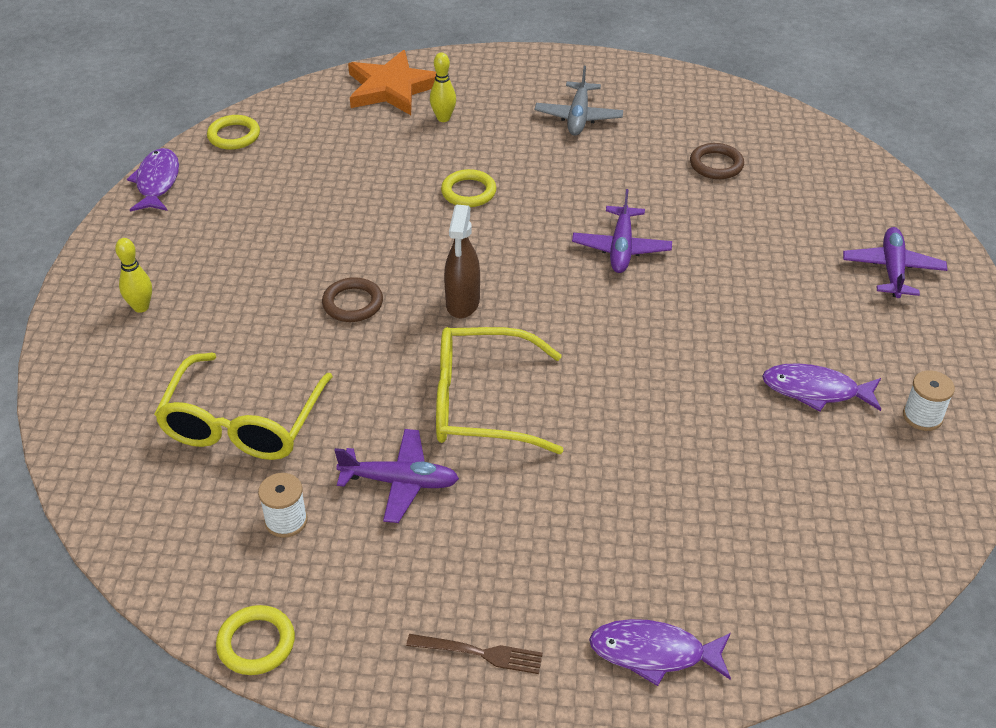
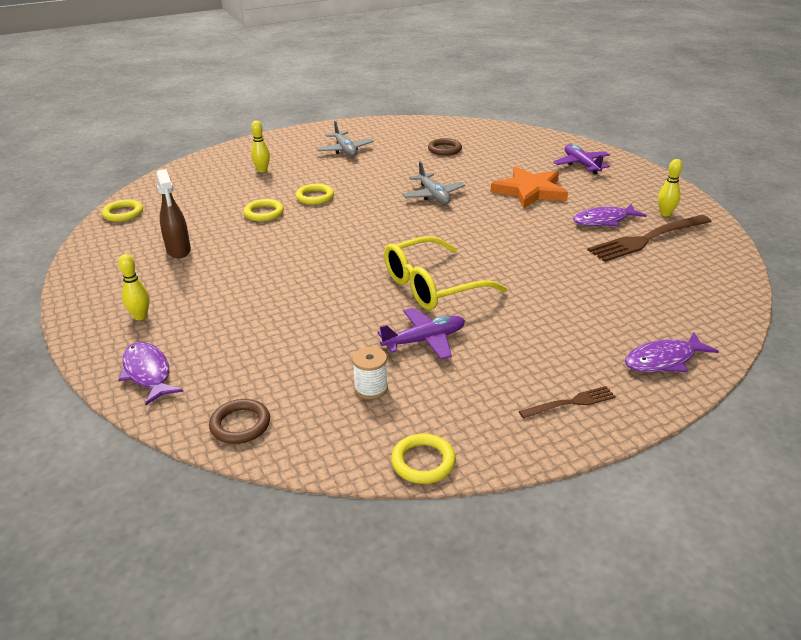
camera: 30 degrees left, 10 degrees down
(157, 182) = (86, 250): purple fish -> purple fish (148, 373)
(242, 423) = (284, 350): yellow glasses -> none
(353, 303) = (296, 267): brown ring -> brown ring (240, 425)
(386, 197) = (264, 213): none -> yellow ring
(392, 88) = (213, 166): orange star -> orange star (530, 191)
(462, 303) = (368, 245): brown spray bottle -> brown spray bottle (178, 250)
(621, 248) = (433, 195): purple plane -> grey plane
(842, 451) = (646, 239): none -> brown fork
(922, 416) = (665, 214): white spool -> yellow bowling pin

